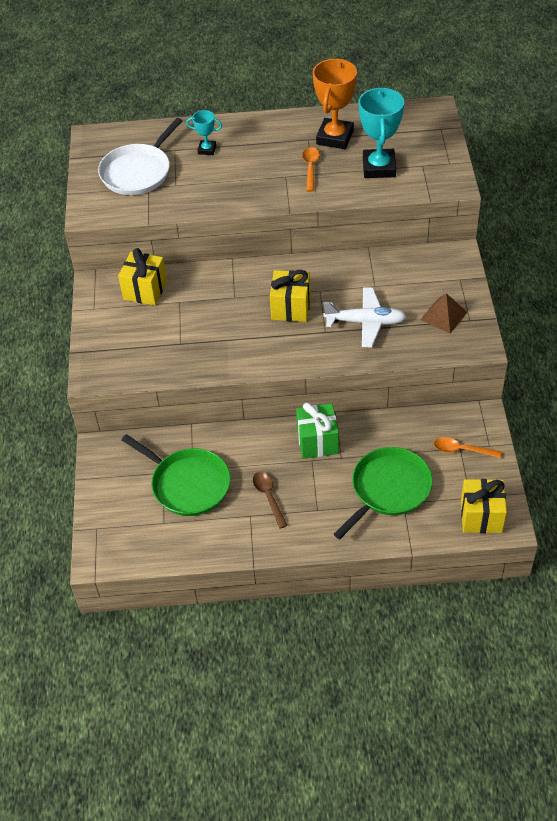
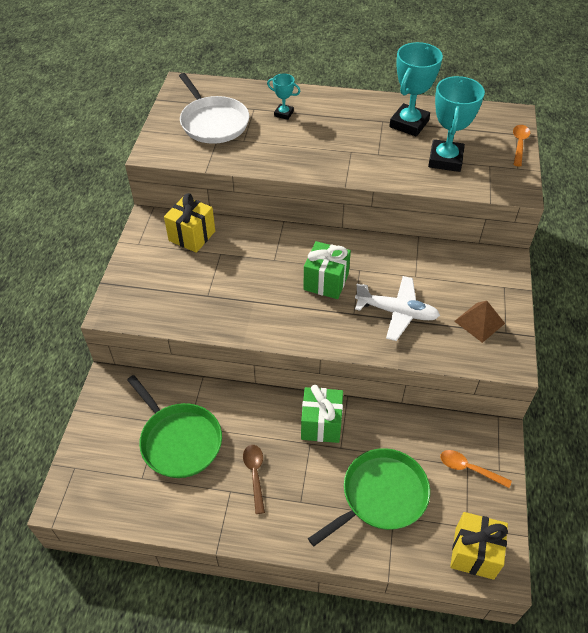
camera: 10 degrees right, 0 degrees up
(138, 172) = (213, 122): white pan -> white pan turned 75 degrees counterclockwise
(291, 308) = (326, 282): yellow gift -> green gift
(310, 168) = (377, 148): orange spoon -> orange spoon (519, 144)
(334, 137) = (409, 124): orange trophy -> turquoise trophy

